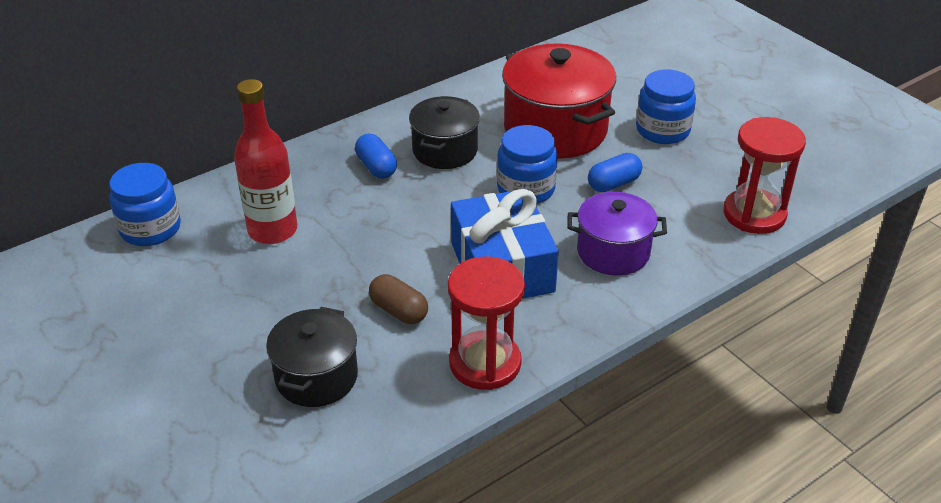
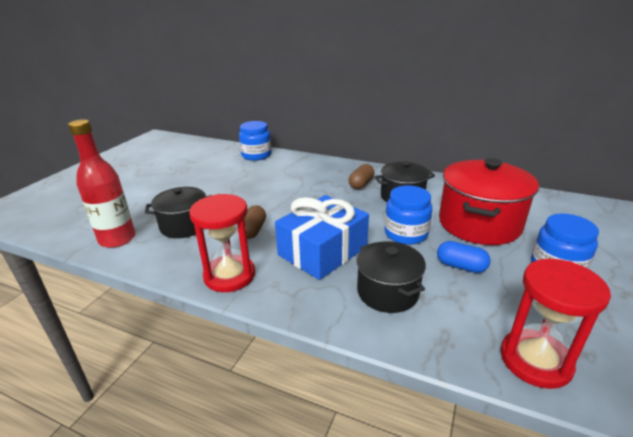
camera: 60 degrees right, 10 degrees down
(272, 230) = (282, 178): red bottle -> red bottle (117, 239)
(376, 167) = (361, 184): blue capsule -> brown capsule
(613, 252) = (387, 292): purple pot -> black pot

